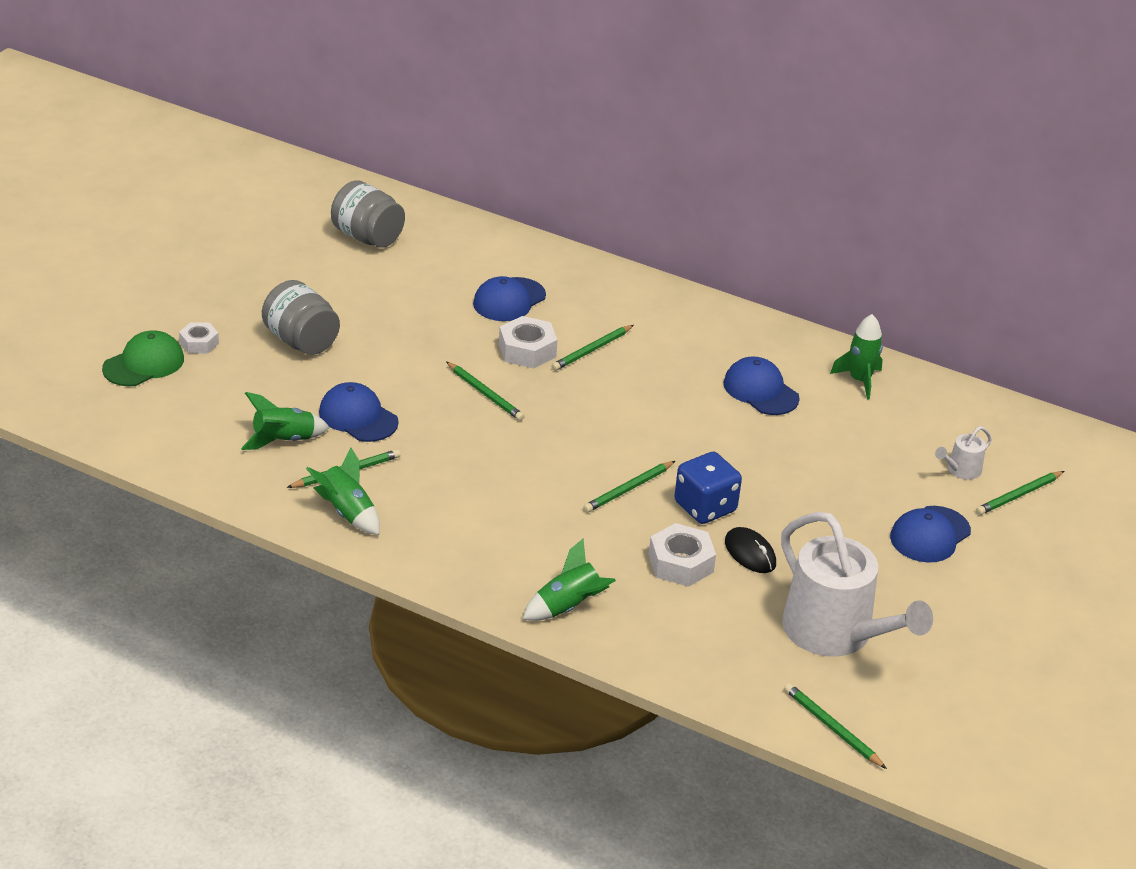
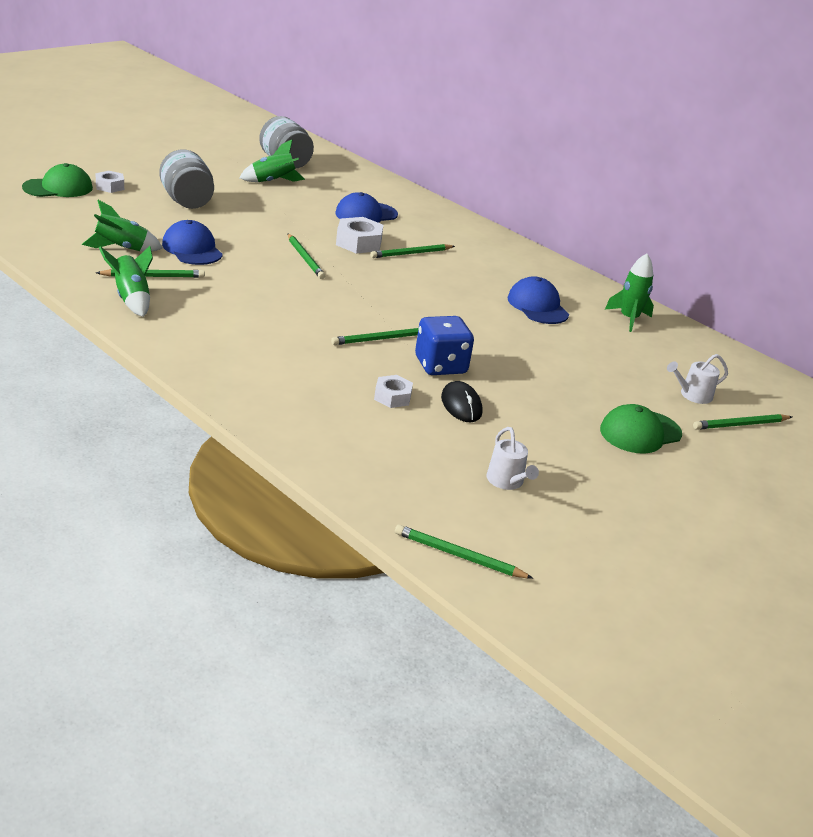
camera: 15 degrees right, 5 degrees down
(568, 607) = (268, 402): green rocket -> green rocket (273, 182)
(680, 563) = (392, 397): white nut -> white nut, size x0.63
(832, 728) = (459, 556): green pencil -> green pencil turned 45 degrees counterclockwise
(835, 633) = (507, 481): white watering can -> white watering can, size x0.42
(930, 535) = (640, 432): blue cap -> green cap

